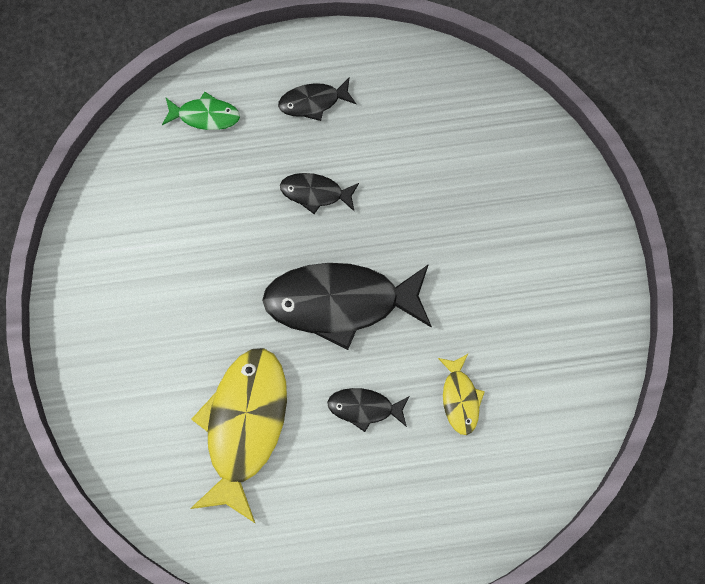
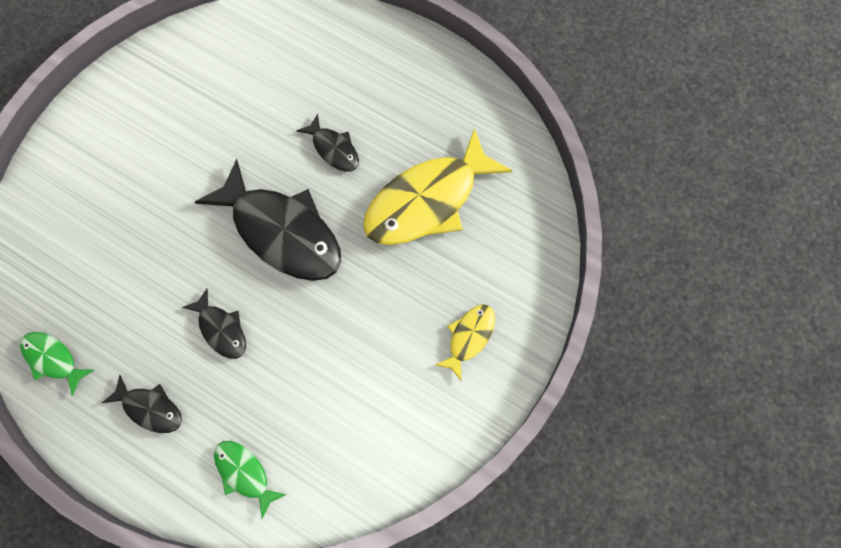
camera: 140 degrees left, 5 degrees down
(417, 76) = (53, 359): none -> green fish
(460, 398) = (265, 106): yellow fish -> yellow fish (469, 337)

